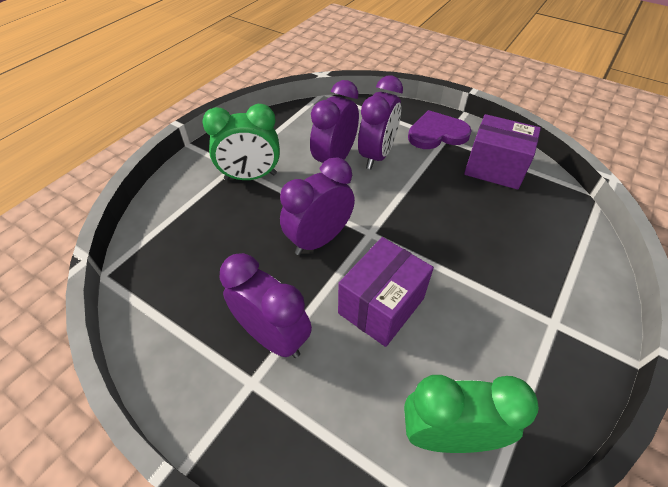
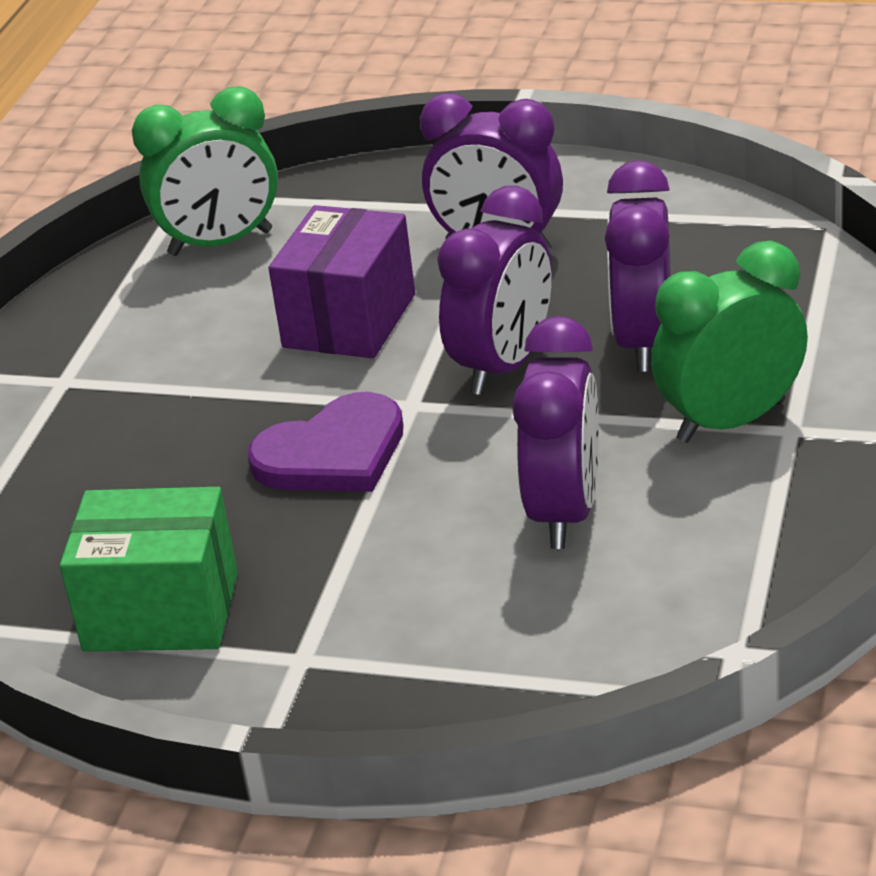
camera: 165 degrees right, 15 degrees down
(377, 155) = (466, 554): purple clock -> purple clock (643, 342)
(437, 133) = (327, 665): purple heart -> purple heart (333, 453)
(494, 168) = (161, 611): purple box -> green box

